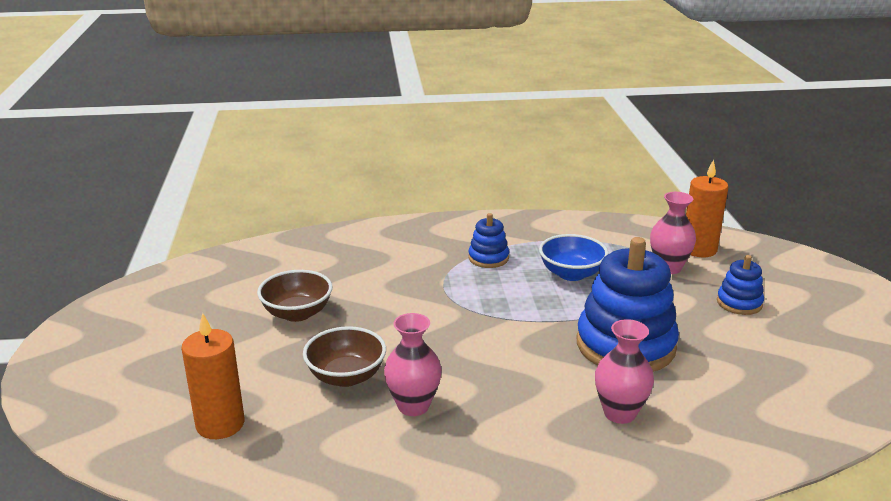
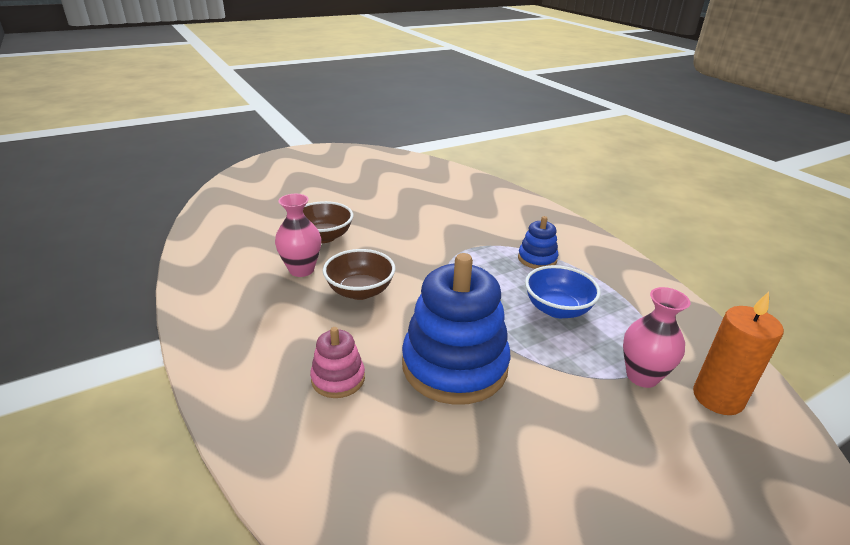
camera: 65 degrees right, 5 degrees up
(220, 424) = (255, 210): orange candle -> none
(297, 313) = (387, 202): brown bowl -> brown bowl (360, 291)
(619, 413) = (338, 379): pink vase -> pink stacking toy
(739, 303) = (621, 452): blue stacking toy -> none

